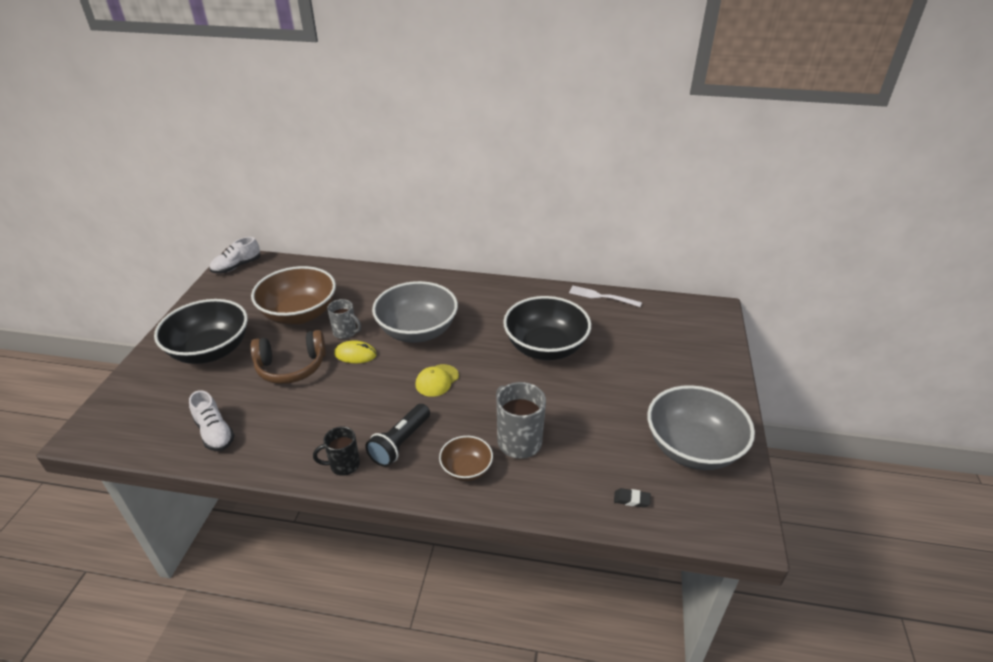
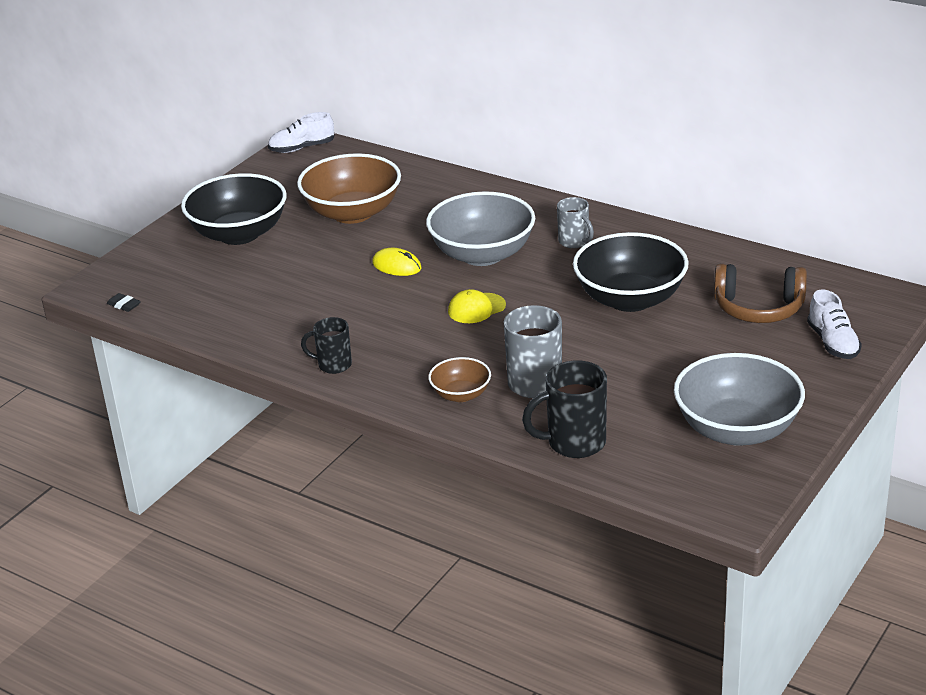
camera: 25 degrees right, 5 degrees down
(214, 432) = (215, 311): white shoe -> white shoe (833, 343)
(291, 367) = (319, 265): brown headphones -> brown headphones (758, 308)
(345, 332) = (396, 241): grey mug -> grey mug (574, 242)
(400, 443) = (402, 358): black flashlight -> none
(583, 495) = (574, 443): none -> black mug
(601, 296) = (746, 256): white fork -> none
(631, 500) = (626, 458): black eraser -> black eraser (124, 305)

